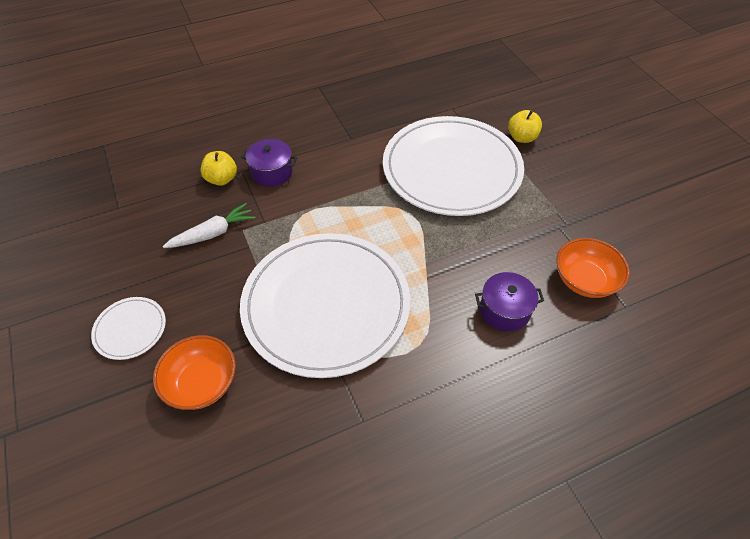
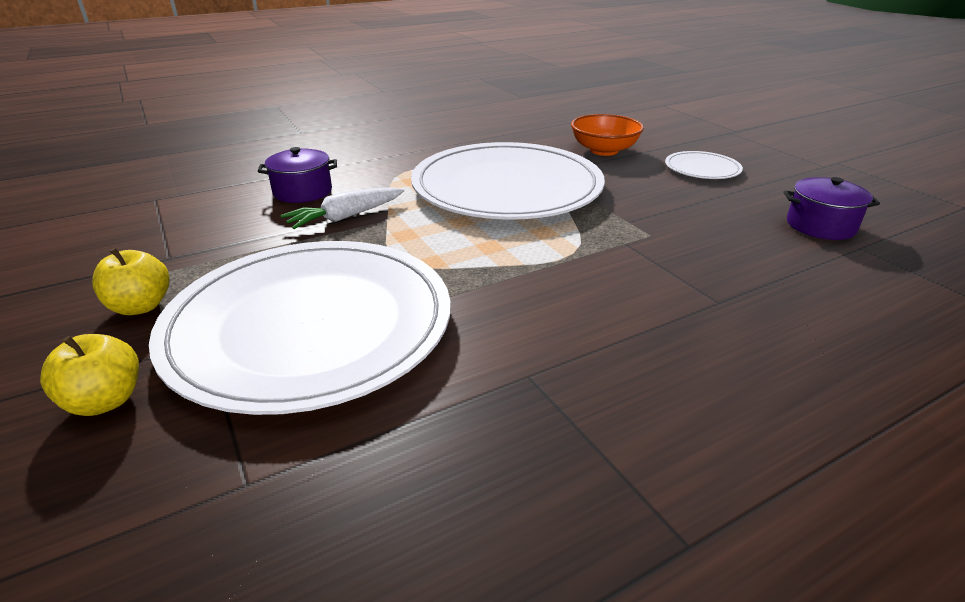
camera: 175 degrees right, 20 degrees down
(212, 233) = (689, 229): white carrot -> white carrot (346, 217)
(222, 179) = (742, 288): yellow apple -> yellow apple (141, 306)
(272, 172) = (661, 303): purple pot -> purple pot (820, 226)
(585, 280) = (184, 214): orange bowl -> none

